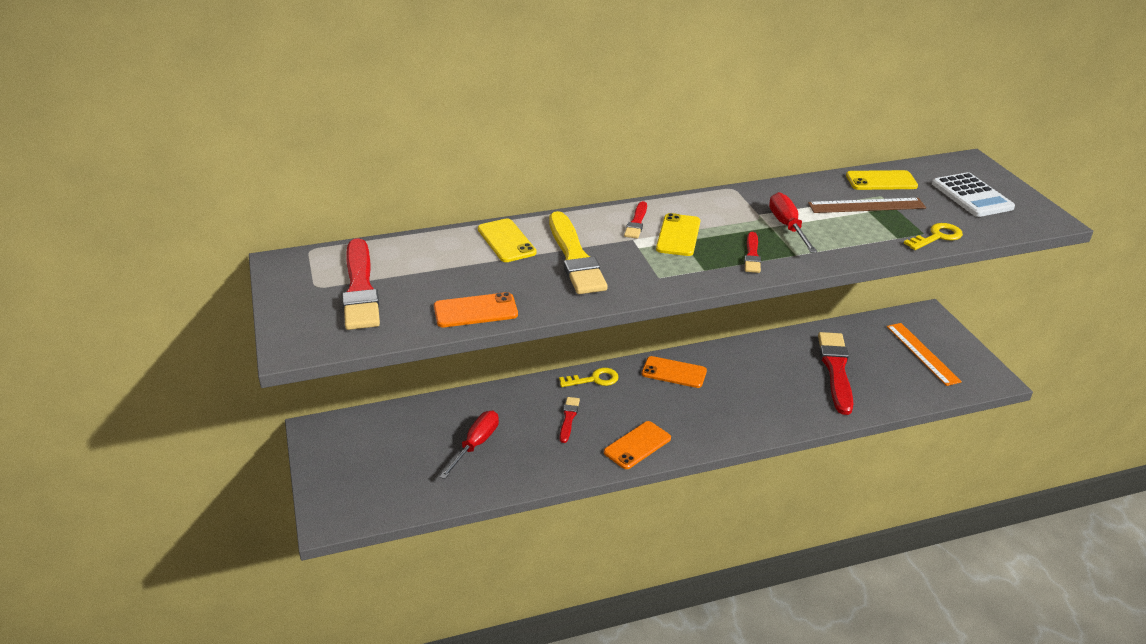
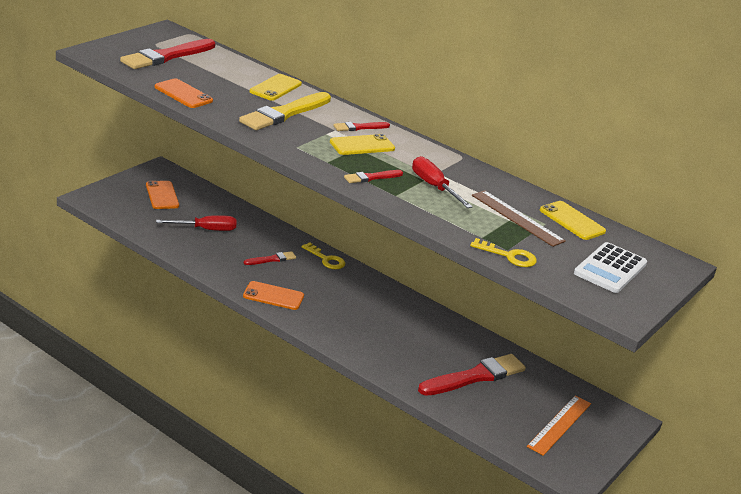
camera: 50 degrees right, 5 degrees down
(674, 372) = (375, 293): orange phone -> orange phone (162, 195)
(787, 226) = (434, 187): red screwdriver -> red screwdriver turned 75 degrees counterclockwise

